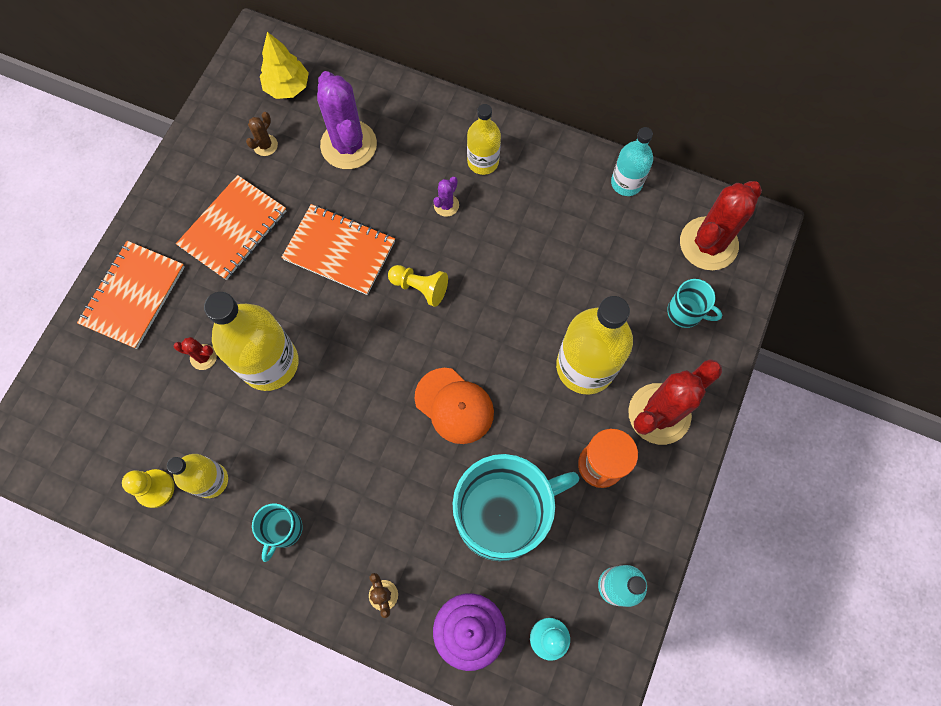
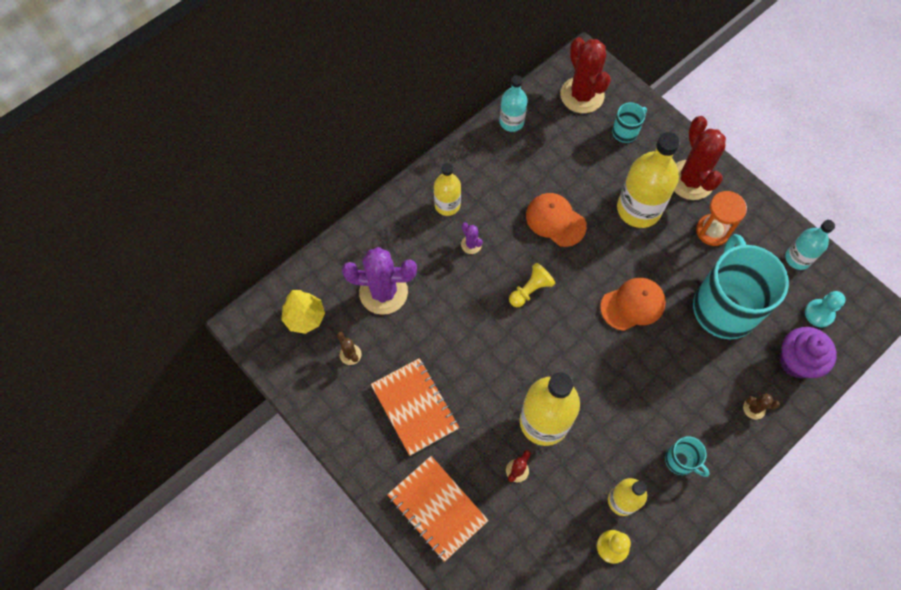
camera: 65 degrees left, 5 degrees down
(339, 250) = (473, 334): orange notebook -> none
(521, 280) = (555, 220): none -> orange cap

